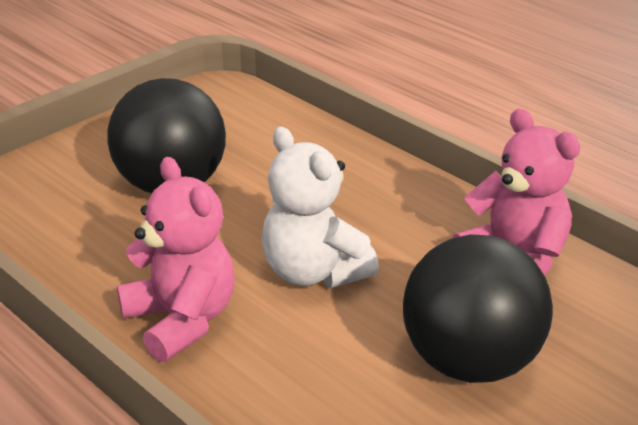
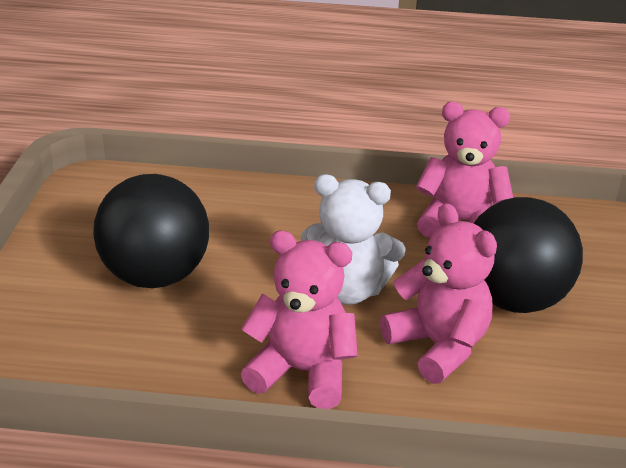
camera: 40 degrees left, 0 degrees up
(330, 363) = (438, 346): none -> pink teddy bear

